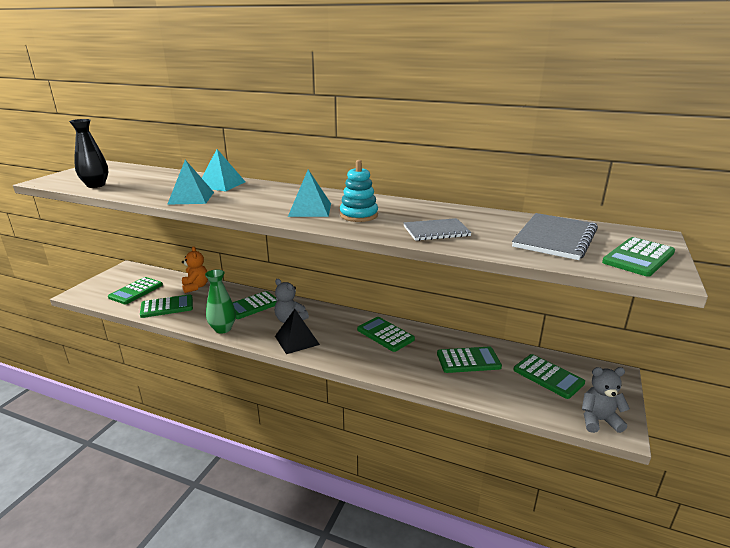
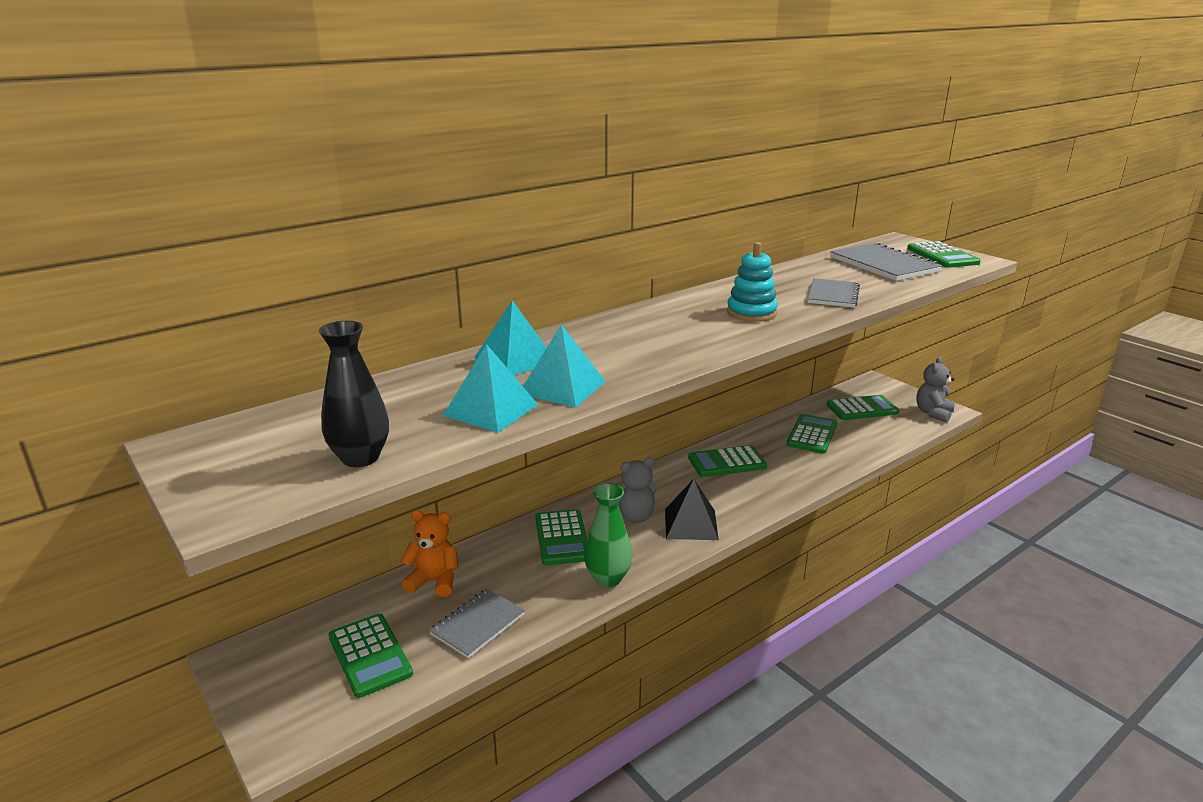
camera: 60 degrees left, 0 degrees up
(167, 307) = (477, 624): green calculator -> grey notebook
(310, 209) = (705, 330): turquoise pyramid -> turquoise pyramid (491, 410)

